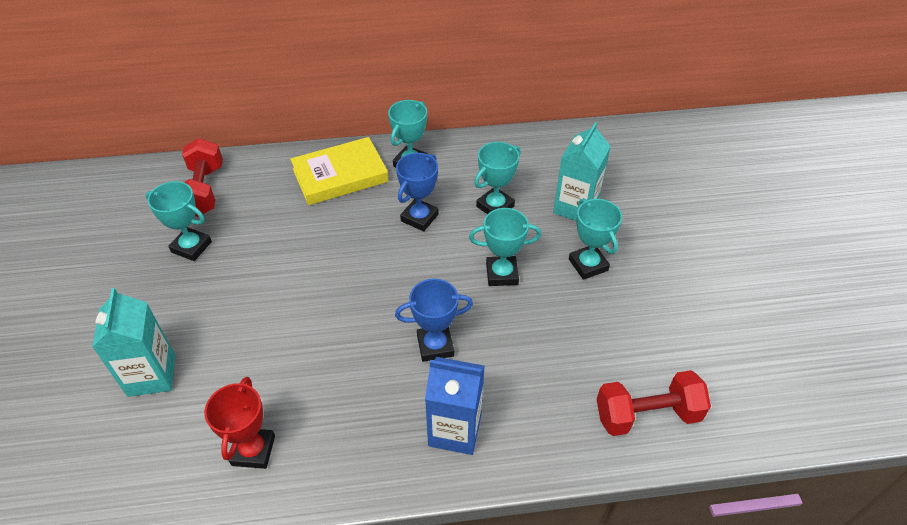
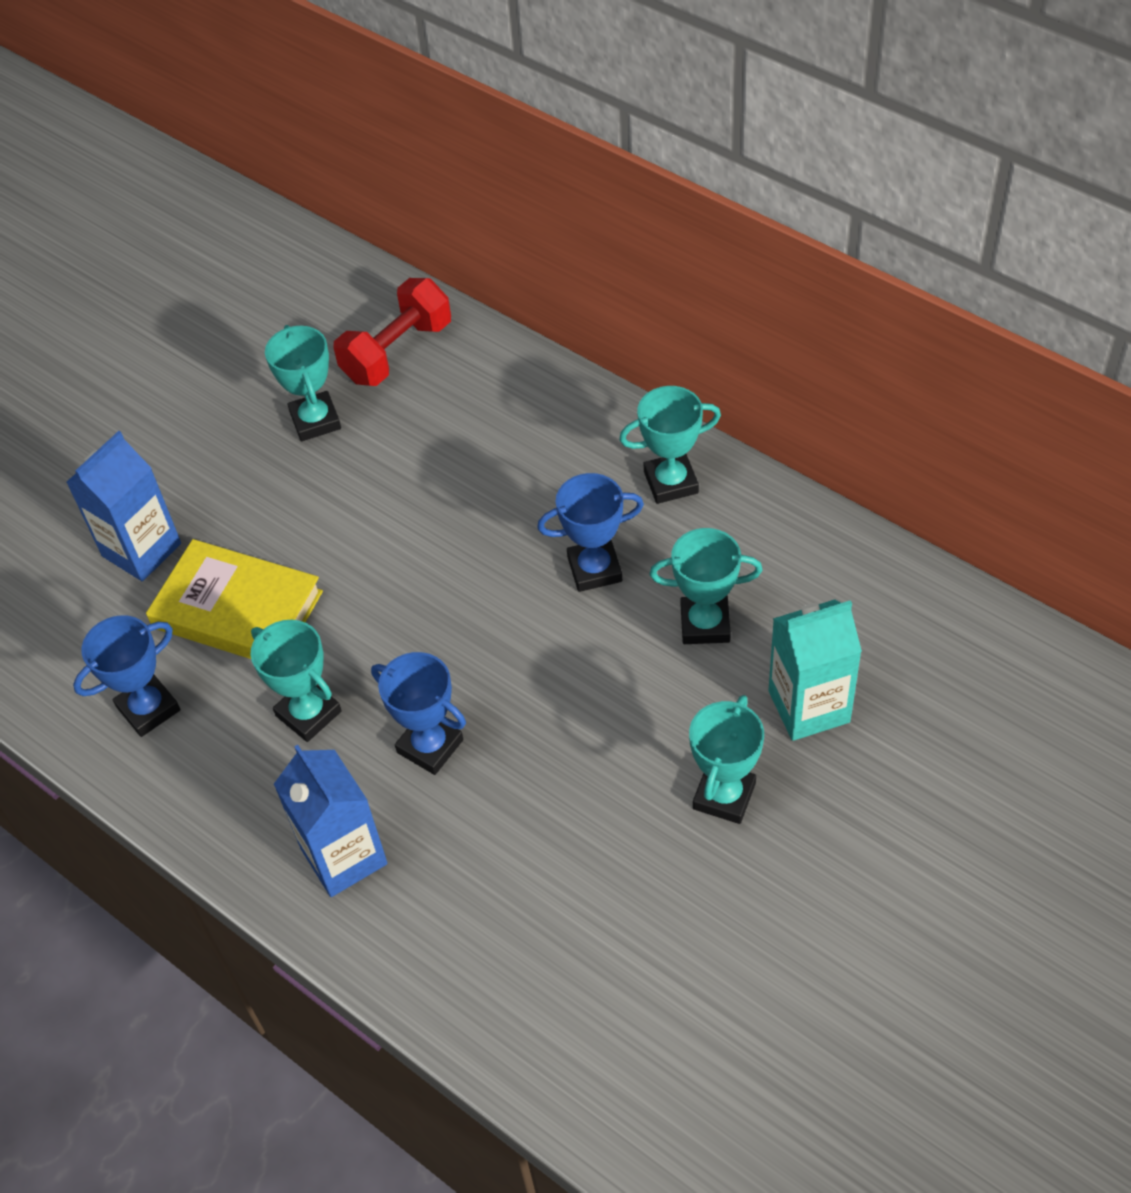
camera: 50 degrees right, 5 degrees up
(151, 375) = (141, 550): turquoise carton -> blue carton
(253, 450) = (148, 708): red trophy -> blue trophy
(340, 175) = (567, 439): yellow book -> yellow book (238, 609)
(502, 274) = (604, 721): turquoise trophy -> turquoise trophy (308, 713)
(647, 415) = (559, 1027): red dumbbell -> none

